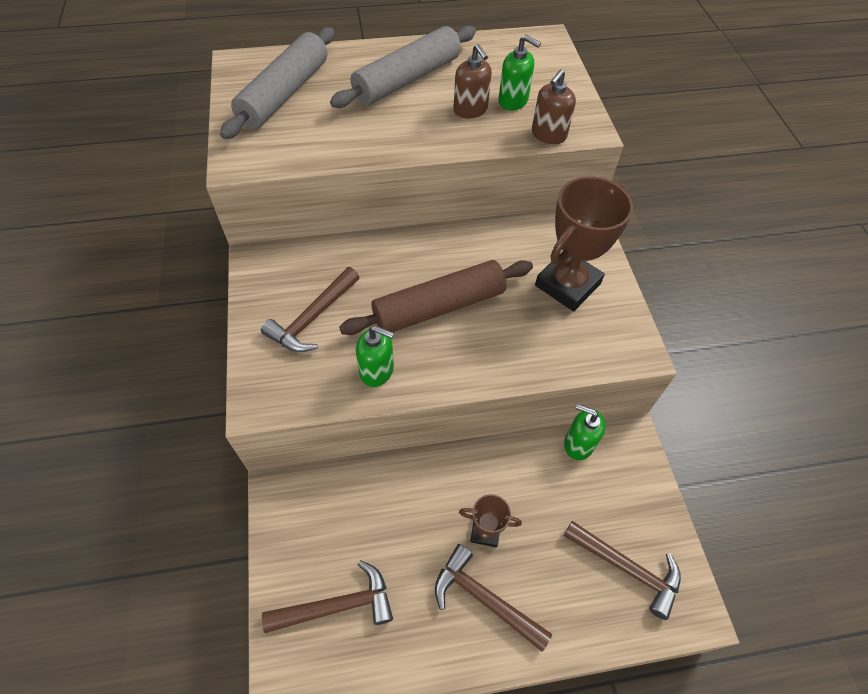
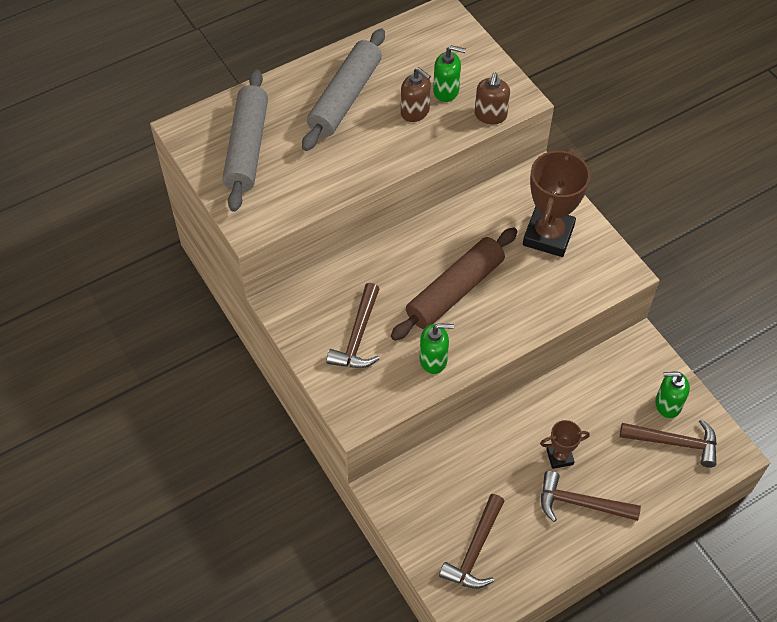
camera: 20 degrees left, 0 degrees up
(337, 605) = (475, 550): brown hammer -> brown hammer turned 150 degrees clockwise
(578, 444) = (602, 364): green soap dispenser -> green soap dispenser (667, 404)

